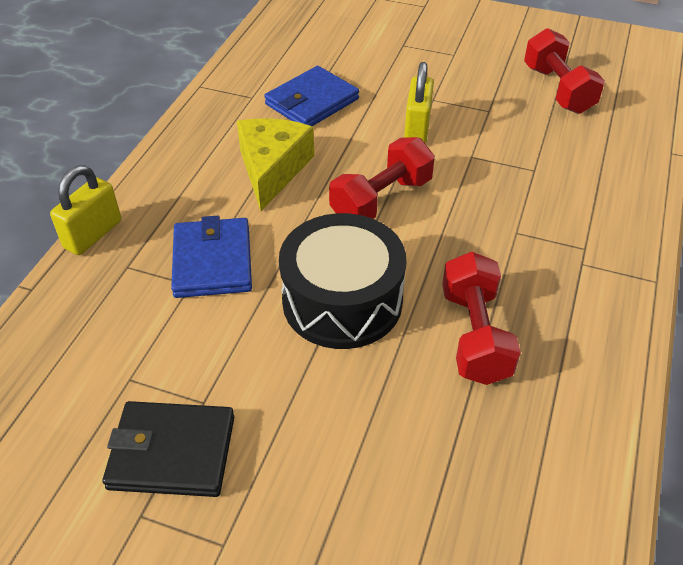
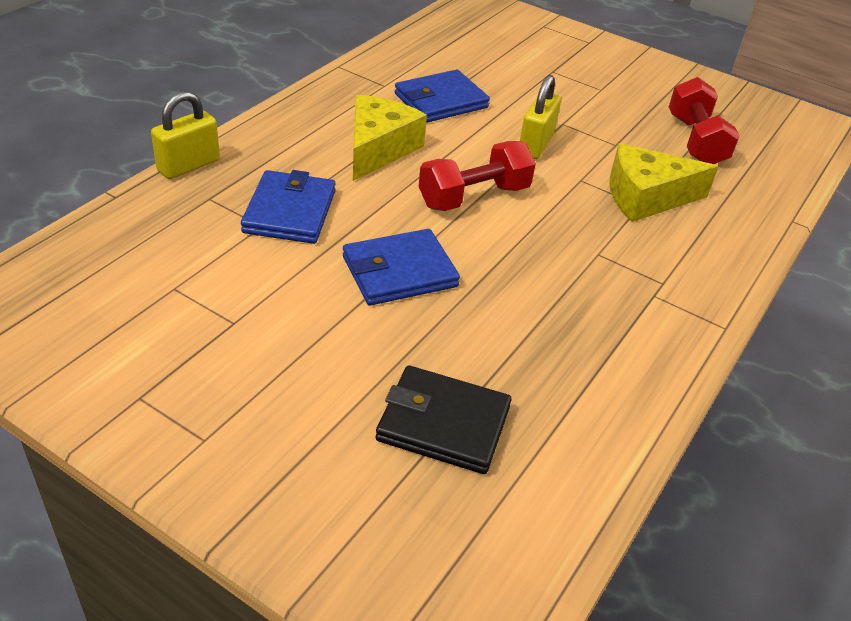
camera: 10 degrees right, 5 degrees down
(172, 452) = (188, 355): black wallet -> black wallet (443, 423)
(342, 301) = (399, 271): black drum -> blue wallet
(475, 335) = (517, 330): red dumbbell -> none
(537, 160) = (646, 197): none -> yellow cheese

